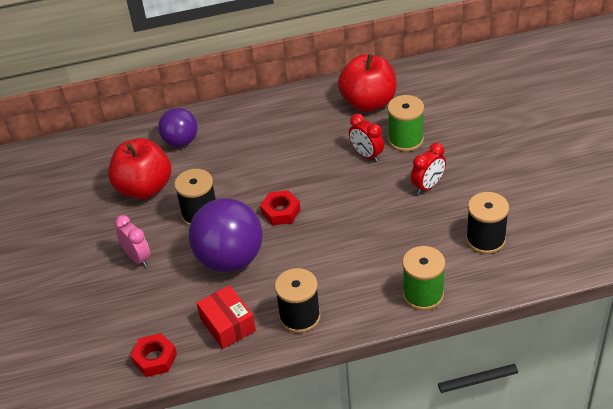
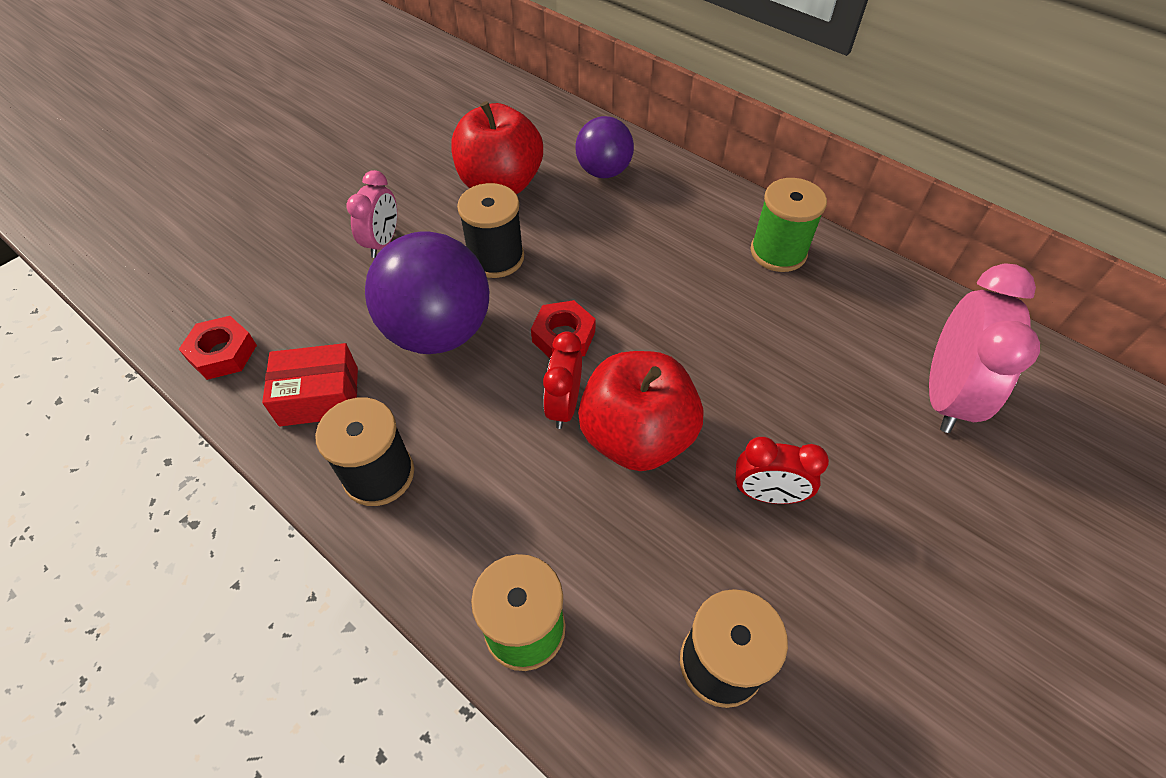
camera: 50 degrees right, 10 degrees up
(228, 325) = (319, 396): red box -> red box turned 60 degrees clockwise
(366, 155) = (756, 373): red clock -> red clock (564, 406)
(368, 103) = (861, 315): red apple -> red apple (636, 436)
(405, 140) = (835, 405): green spool -> green spool (778, 252)
(432, 104) = (945, 396): none -> pink clock

